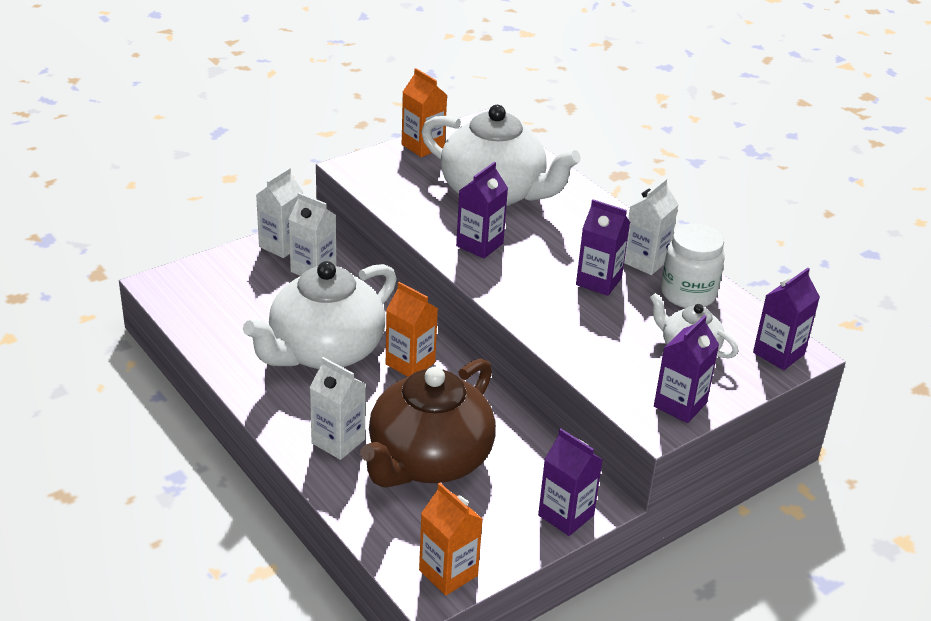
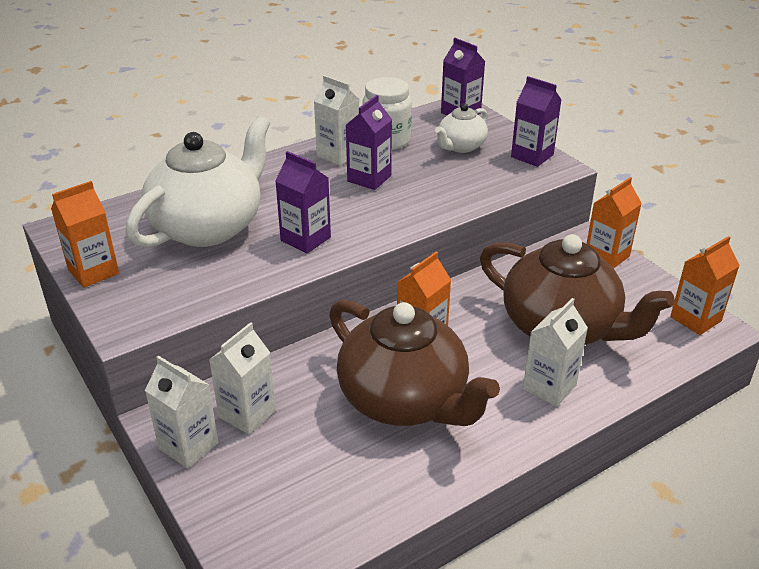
camera: 85 degrees left, 0 degrees up
(325, 351) = (404, 400): white teapot -> brown teapot
(566, 515) = (607, 256): purple carton -> orange carton

